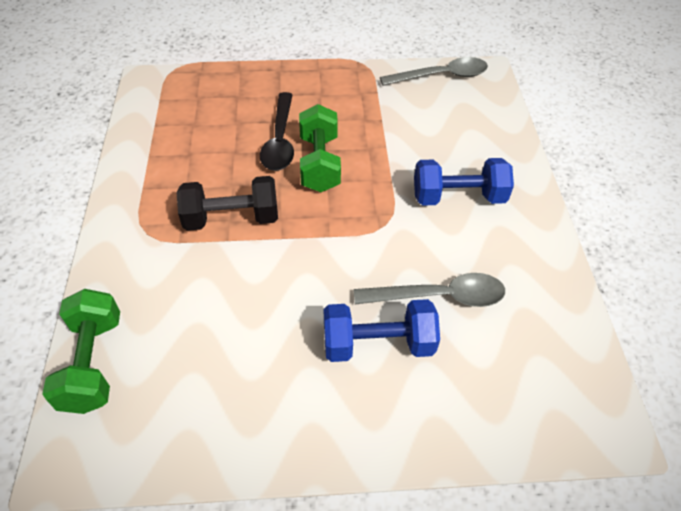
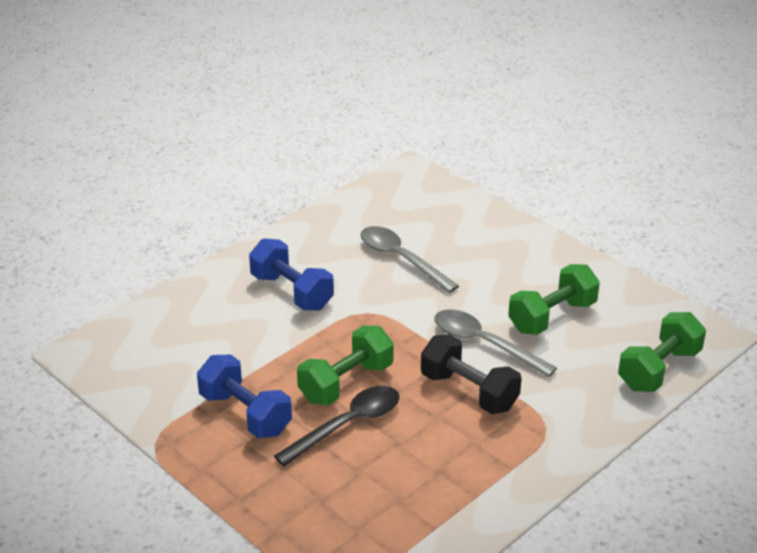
camera: 130 degrees left, 15 degrees down
(243, 344) = (552, 316): none -> green dumbbell
(378, 344) = (472, 265): blue dumbbell -> blue dumbbell (245, 414)
(441, 76) = (121, 377): grey spoon -> grey spoon (485, 343)

